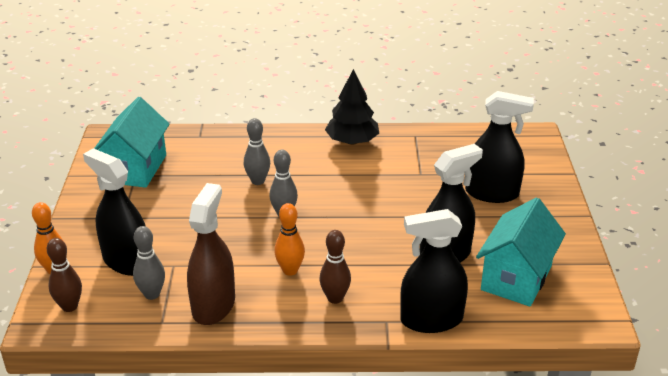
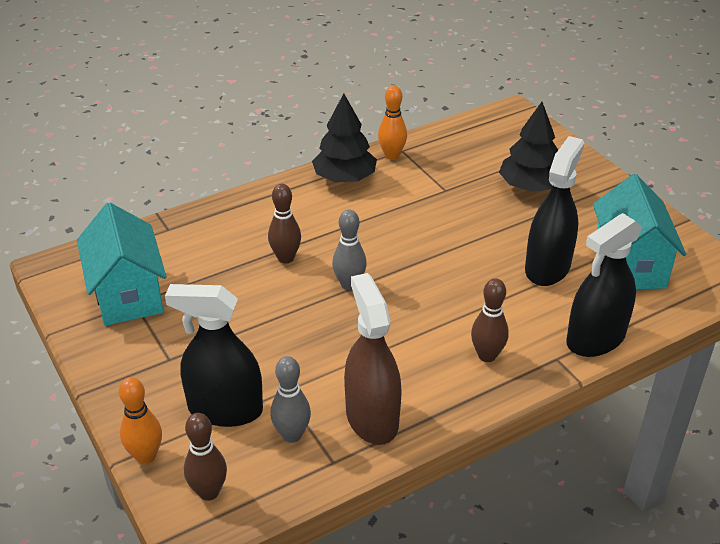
camera: 30 degrees left, 5 degrees up
(258, 181) = (286, 258): grey bowling pin -> brown bowling pin
(290, 270) = (414, 344): orange bowling pin -> orange bowling pin (392, 155)
(492, 193) = (530, 186): black spray bottle -> black tree

